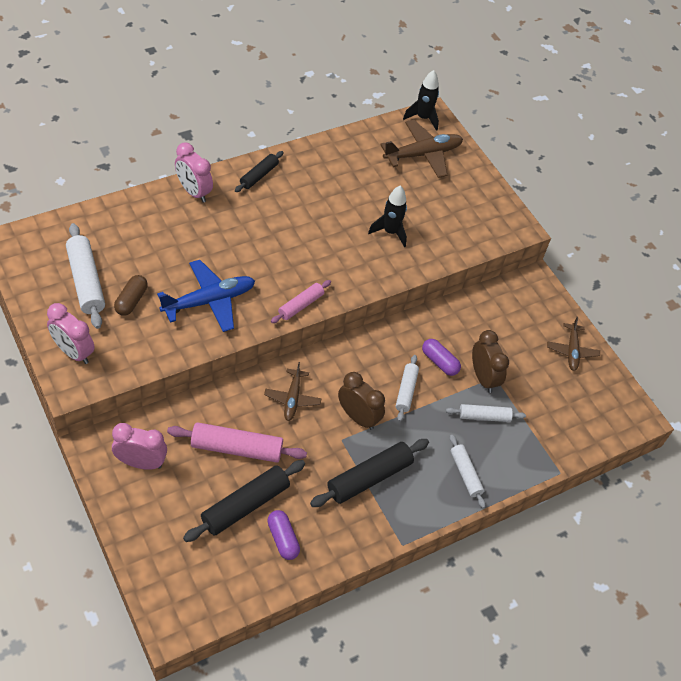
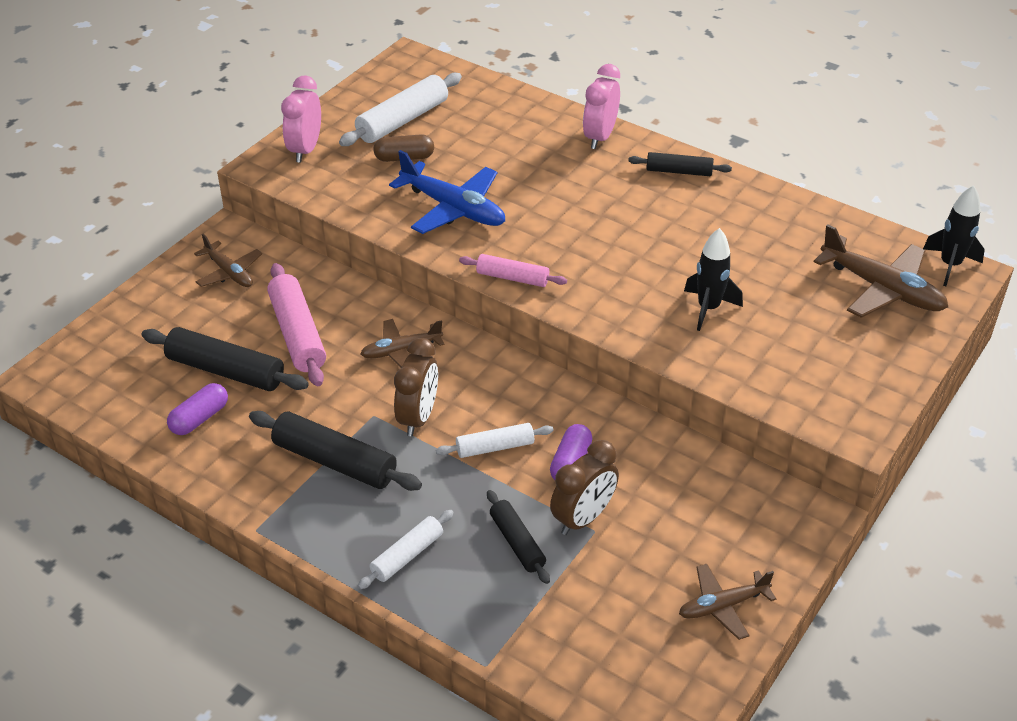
camera: 70 degrees right, 10 degrees down
(141, 463) = (229, 272): pink clock -> brown plane
(484, 416) = (517, 542): white rolling pin -> black rolling pin

